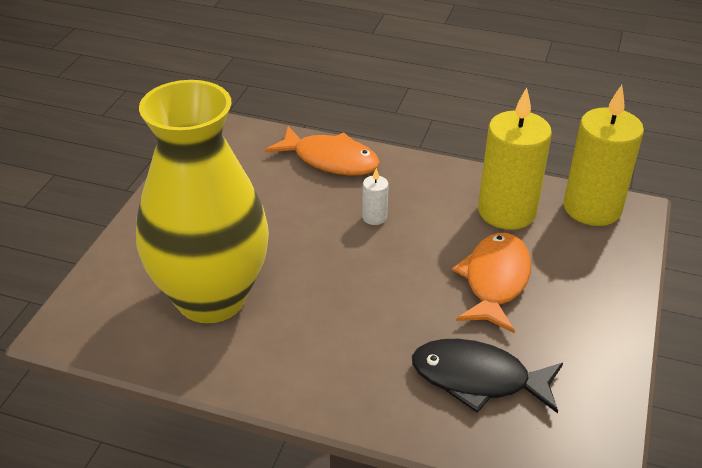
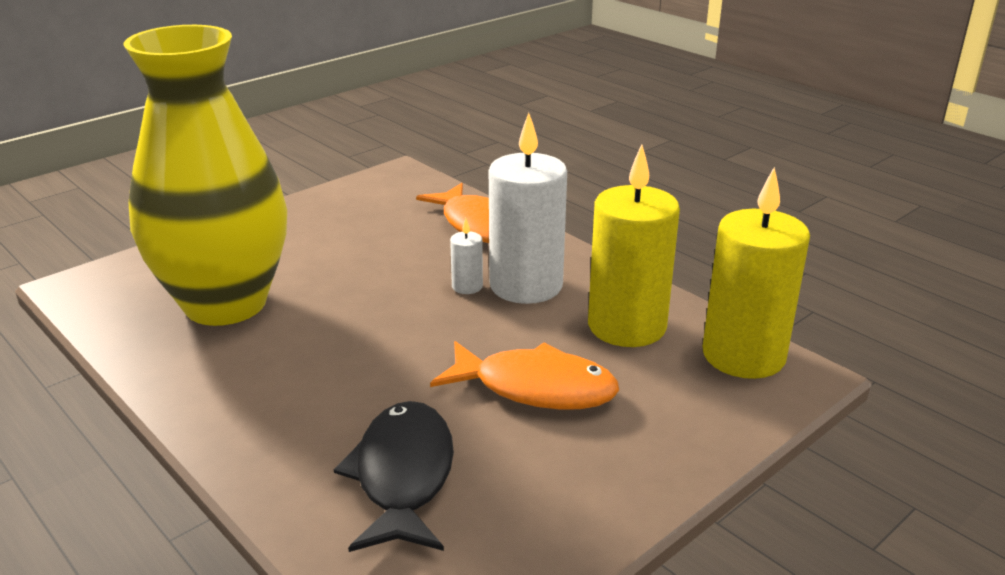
camera: 30 degrees right, 10 degrees down
(413, 202) = (526, 285): none -> white candle
(478, 379) = (403, 476): black fish -> black fish turned 45 degrees clockwise
(495, 281) = (535, 388): orange fish -> orange fish turned 60 degrees clockwise

